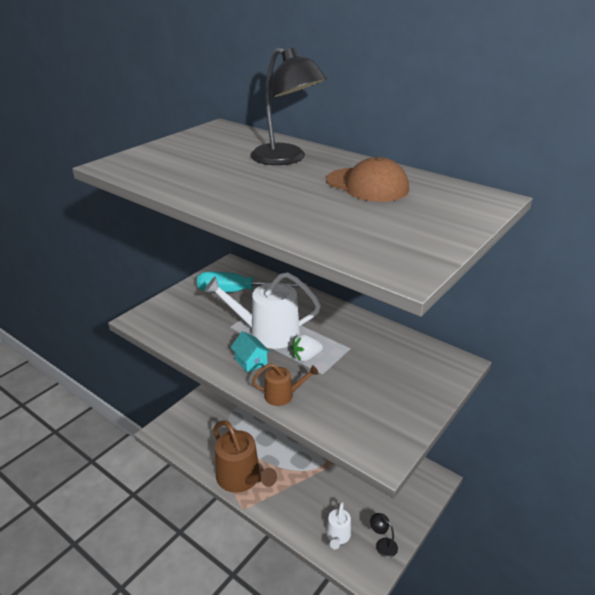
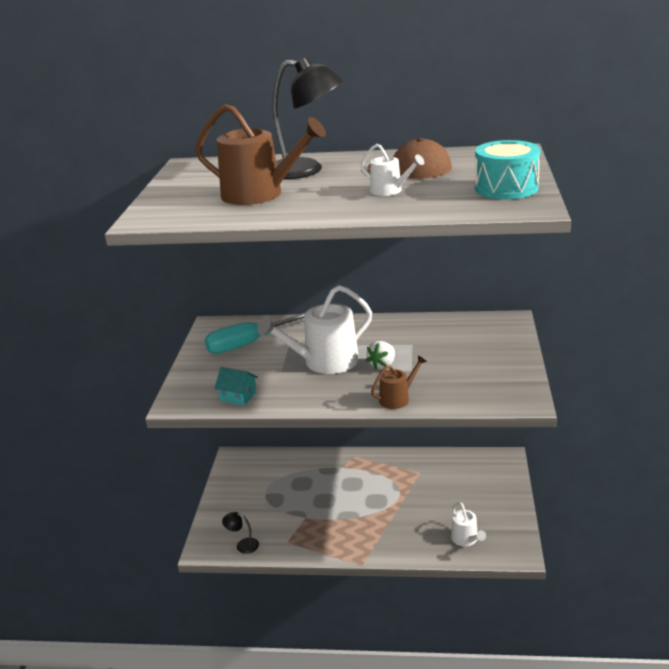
camera: 30 degrees left, 5 degrees down
(241, 478) = (334, 543): brown watering can -> brown watering can (259, 194)
(251, 361) = (337, 388): turquoise house -> turquoise house (238, 396)
(313, 202) = (389, 191): none -> white watering can
(382, 544) = (508, 525): black lamp -> black lamp (242, 545)
(417, 238) = (506, 188): none -> turquoise drum

